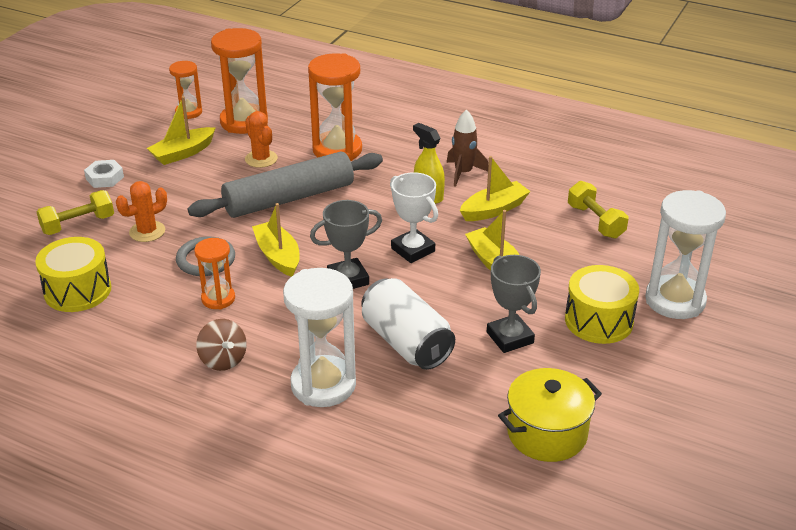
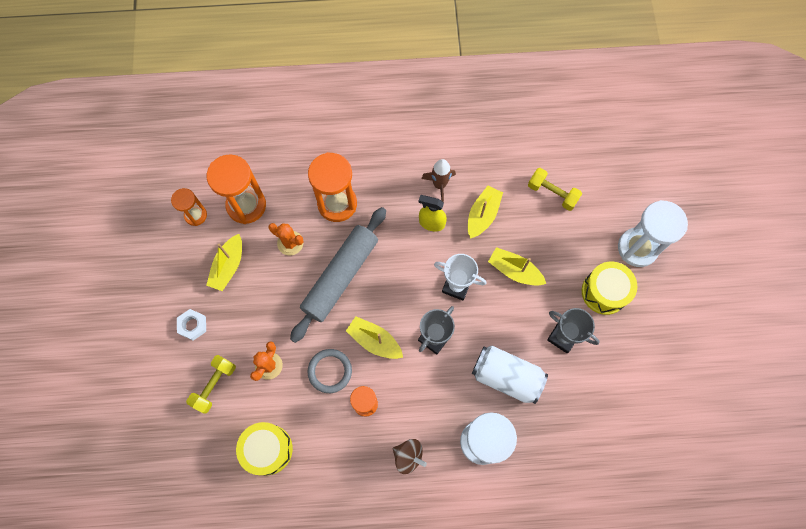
camera: 30 degrees left, 35 degrees up
(547, 433) = (627, 407): yellow pot -> none

